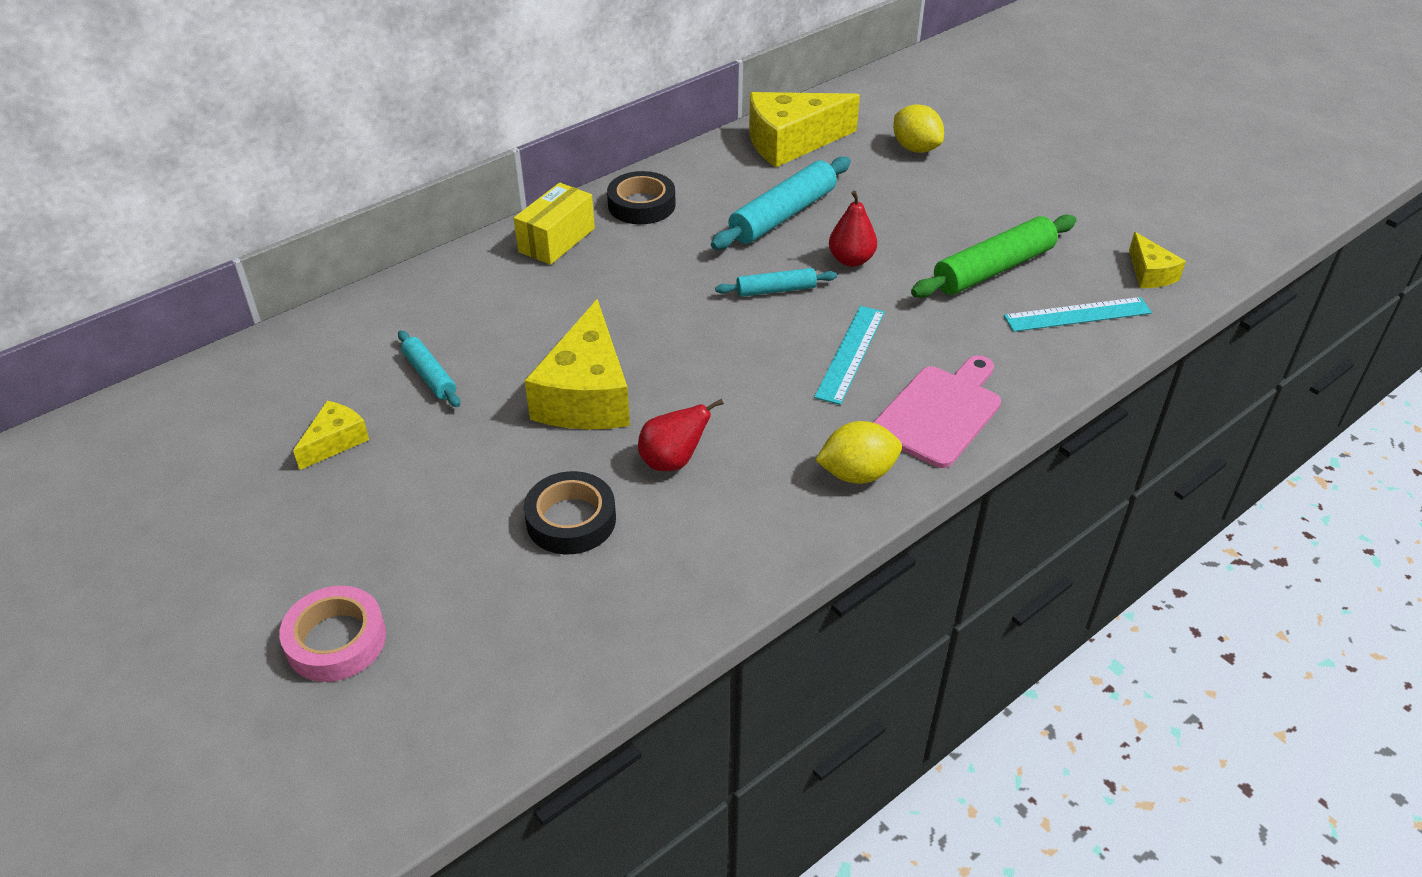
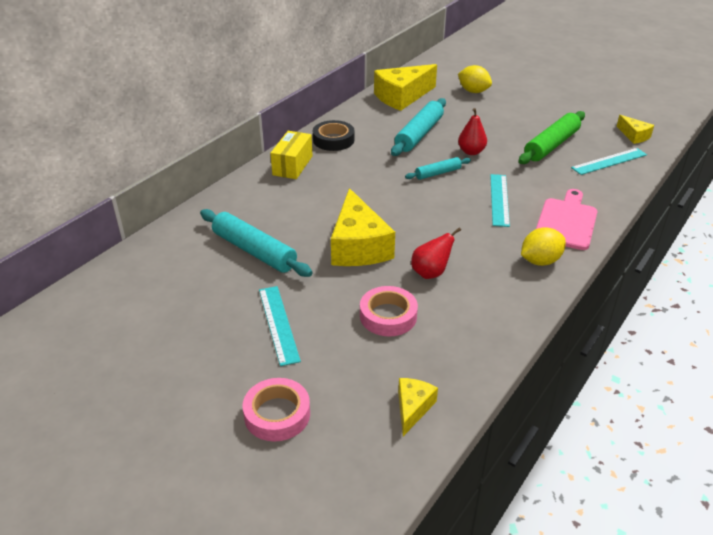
camera: 15 degrees left, 5 degrees down
(335, 441) = (213, 298): yellow cheese -> yellow cheese (413, 408)
(406, 500) = (278, 324): none -> turquoise ruler
(429, 376) = (254, 251): turquoise rolling pin -> turquoise rolling pin, size x1.80
(571, 520) = (388, 316): black tape -> pink tape

